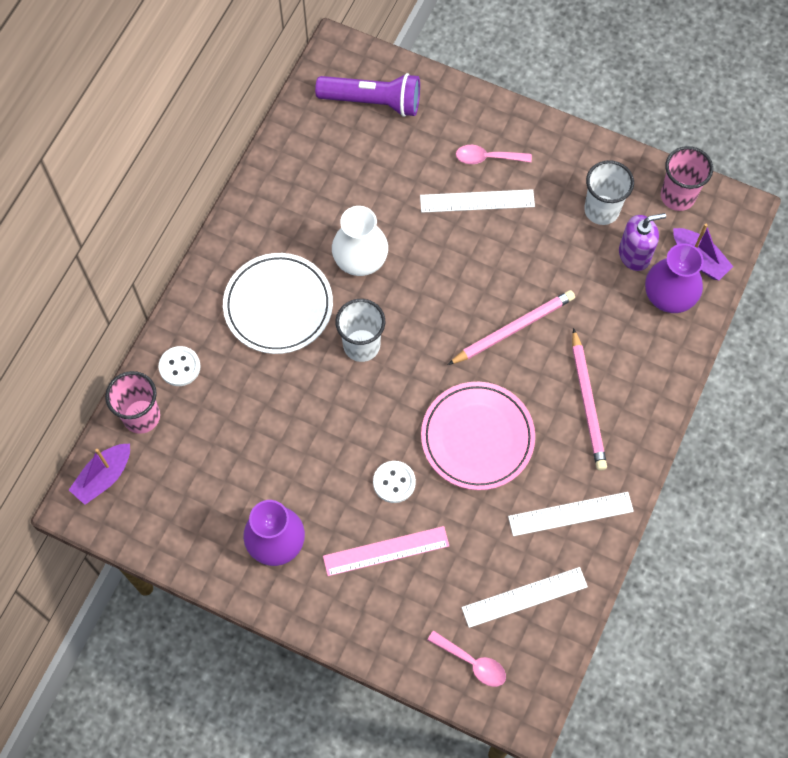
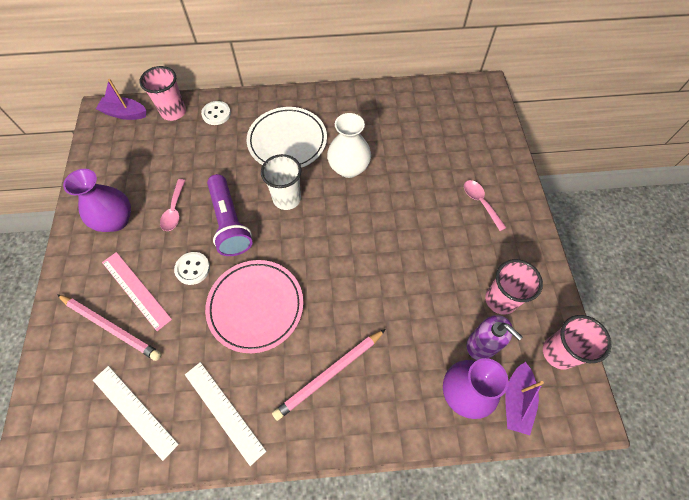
camera: 60 degrees right, 5 degrees down
(373, 102) = (466, 120): purple flashlight -> purple flashlight (229, 223)
(472, 662) = (63, 398): pink spoon -> pink spoon (174, 210)
(477, 201) = (443, 213): white ruler -> none
(513, 329) = (358, 287): pink pencil -> pink pencil (111, 327)
(601, 210) = (500, 300): white cup -> pink cup

